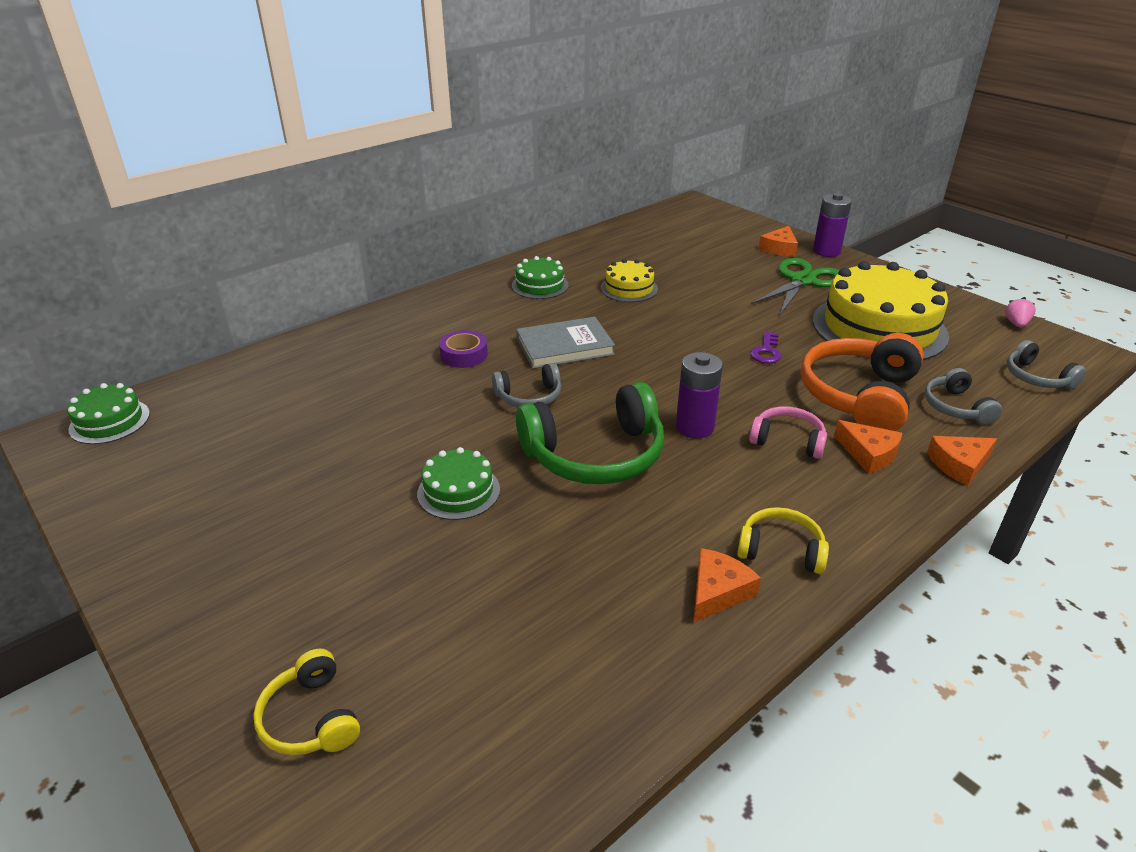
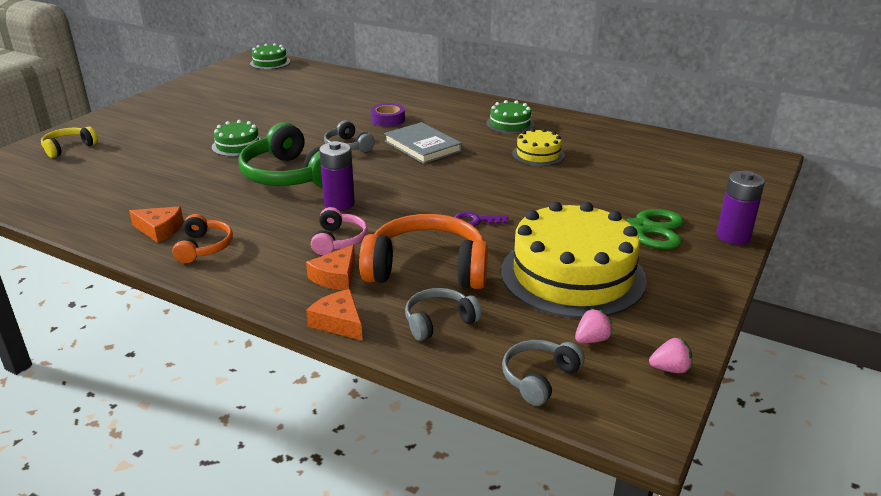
camera: 70 degrees right, 5 degrees down
(779, 248) = (706, 210): orange cheese -> none
(780, 550) = (204, 247): yellow headphones -> orange headphones
(980, 343) = (591, 340): none -> pink strawberry

